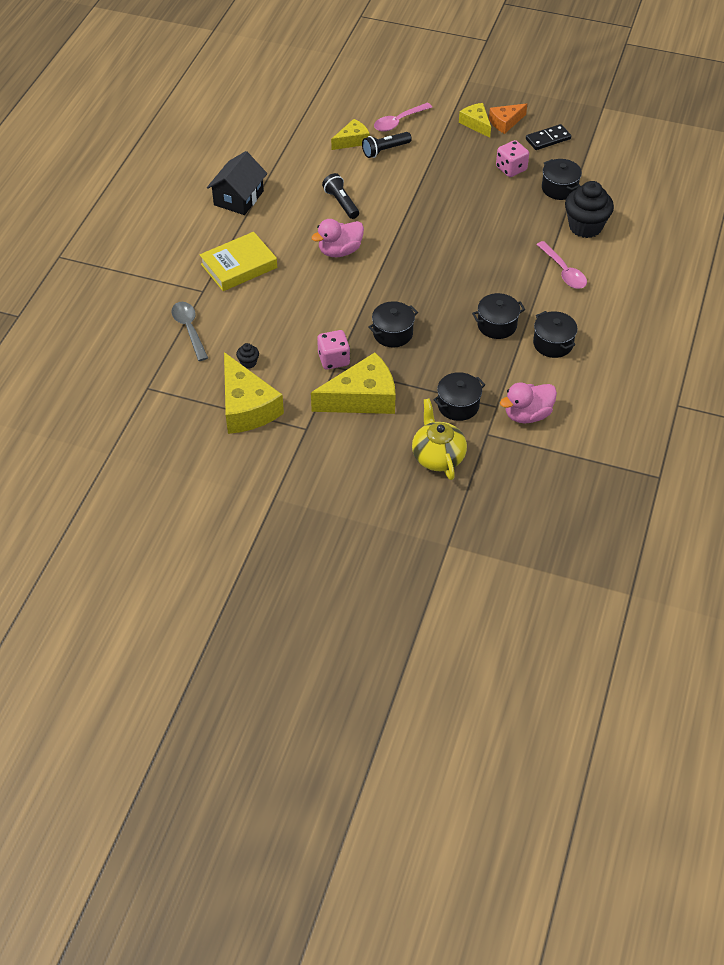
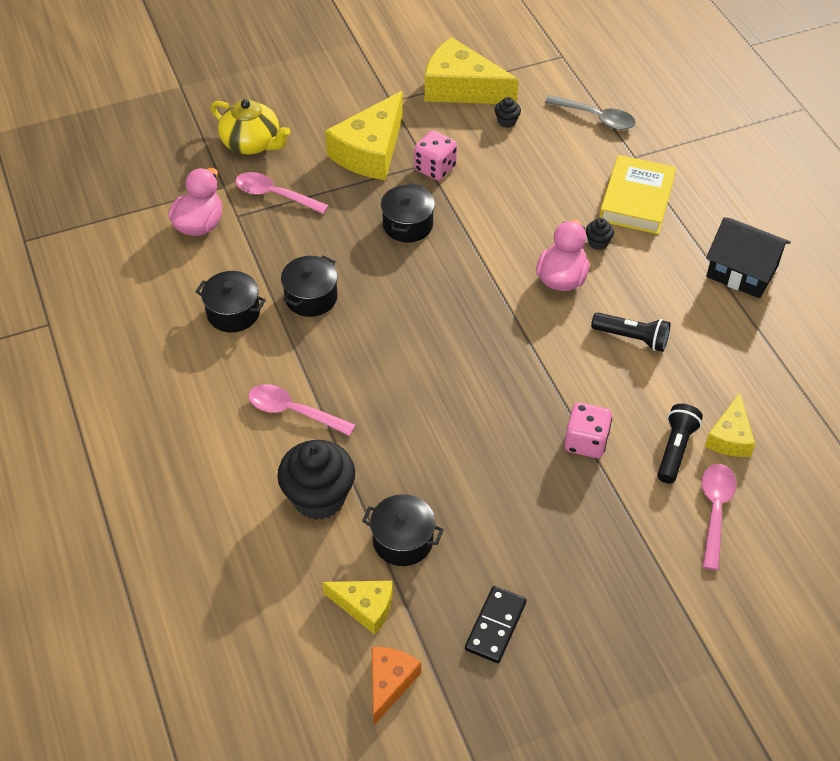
camera: 140 degrees right, 0 degrees up
(238, 198) = (742, 271): black house -> black house turned 45 degrees counterclockwise
(294, 257) = (598, 243): none -> black cupcake
(458, 405) = (275, 195): black pot -> pink spoon
(476, 124) = (616, 583): yellow cheese -> yellow cheese (365, 607)
(505, 122) = (581, 616): orange cheese -> orange cheese (390, 683)
(511, 169) = (494, 531): pink dice -> pink dice (586, 442)

